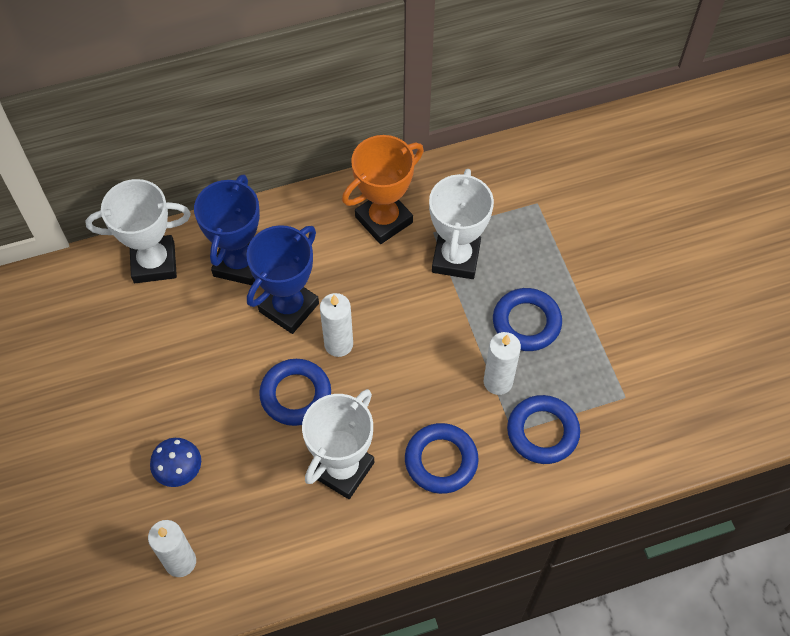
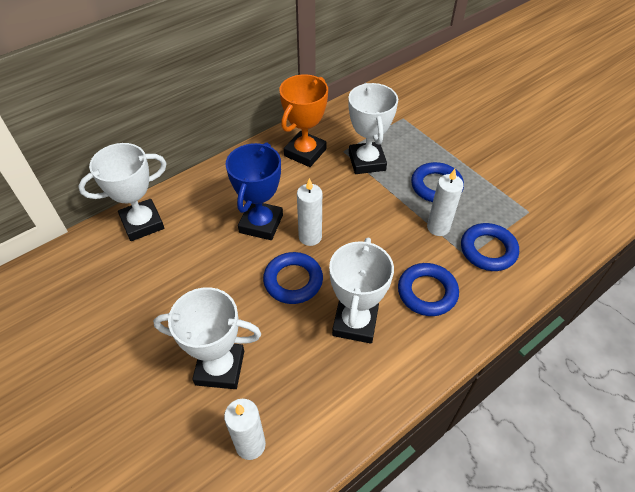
camera: 20 degrees left, 10 degrees down
(179, 470) = (220, 368): blue mushroom -> white trophy
(239, 263) = (211, 206): blue trophy -> none

